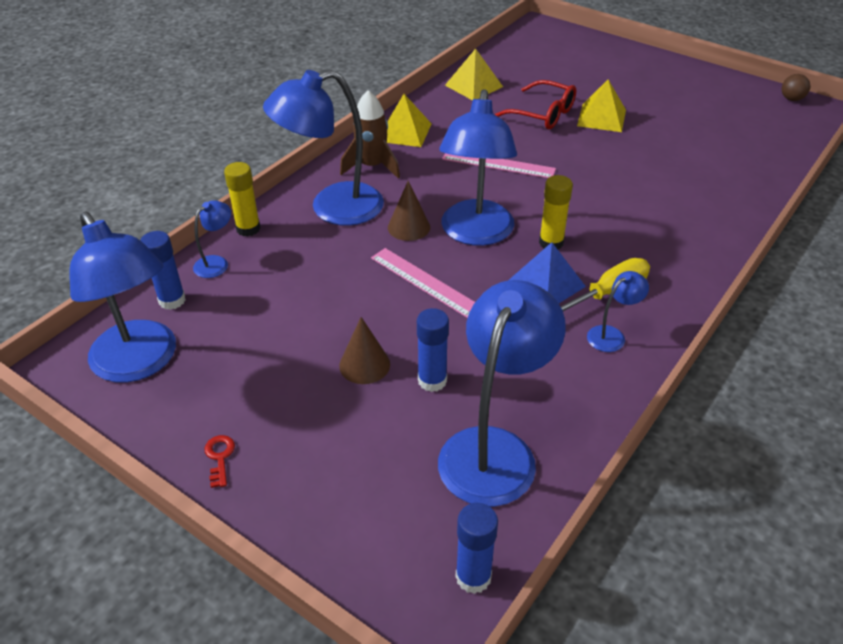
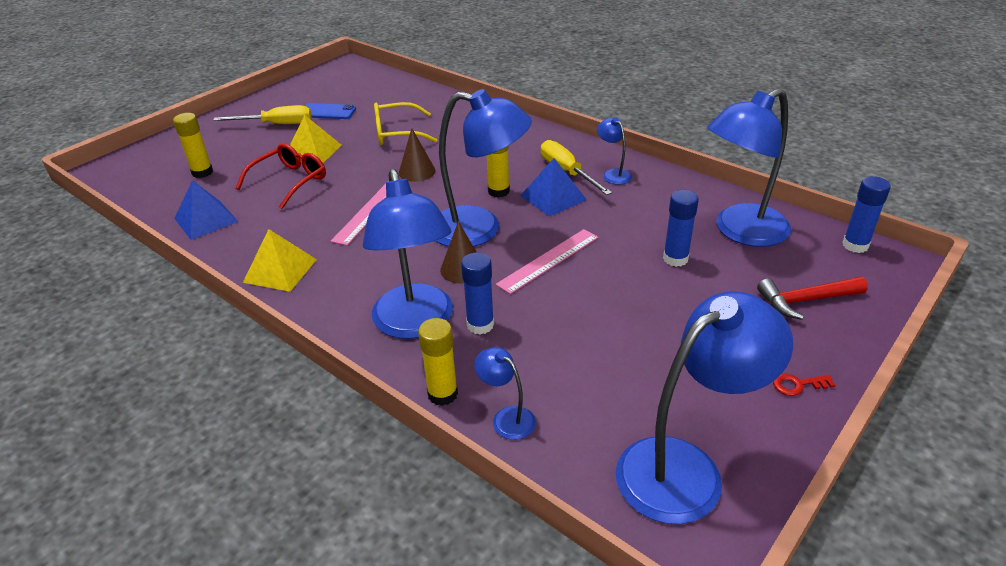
camera: 85 degrees left, 5 degrees down
(172, 300) = (576, 453): blue glue stick -> blue glue stick (480, 325)
(353, 492) = (805, 300): none -> red hammer
(364, 365) = (662, 296): brown cone -> brown cone (417, 171)
(372, 166) = (342, 295): brown rocket -> none
(474, 86) = (206, 220): yellow pyramid -> blue pyramid
(494, 449) = (740, 231): blue lamp -> blue lamp turned 60 degrees counterclockwise
(548, 69) = (202, 172): none -> yellow glue stick
(650, 89) = (277, 124): none -> yellow screwdriver
(659, 163) = (397, 133): none -> yellow glasses
(690, 114) = (327, 112): none -> blue phone
(791, 99) = (327, 71): brown ball -> none

